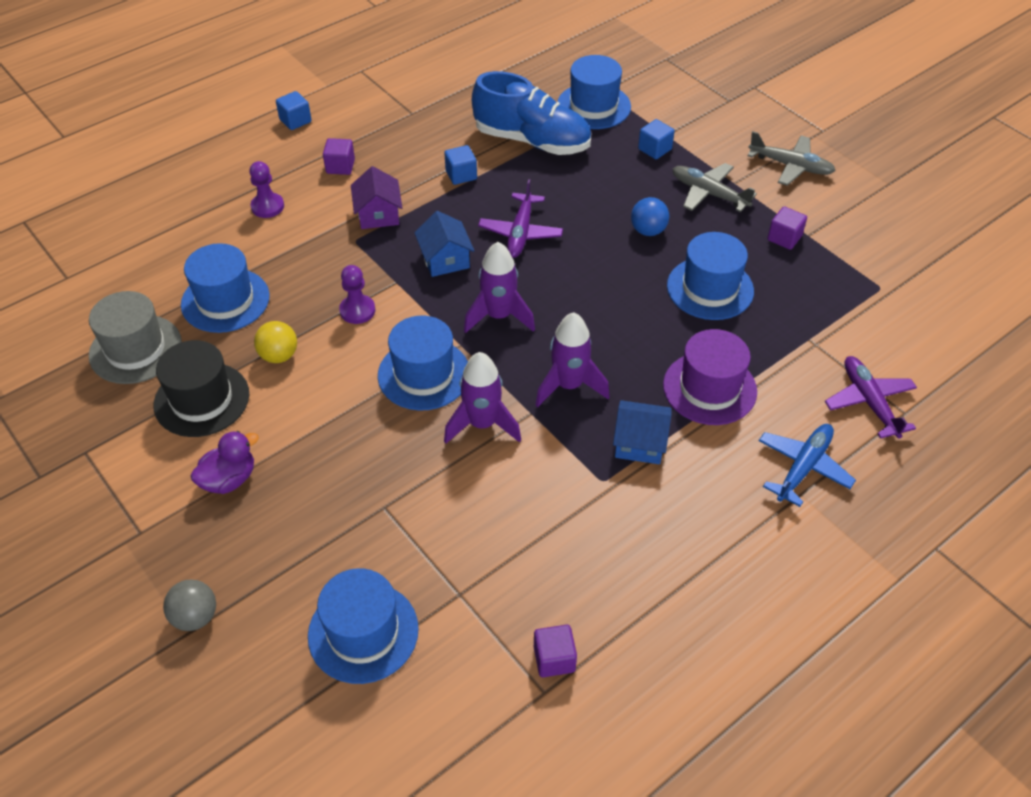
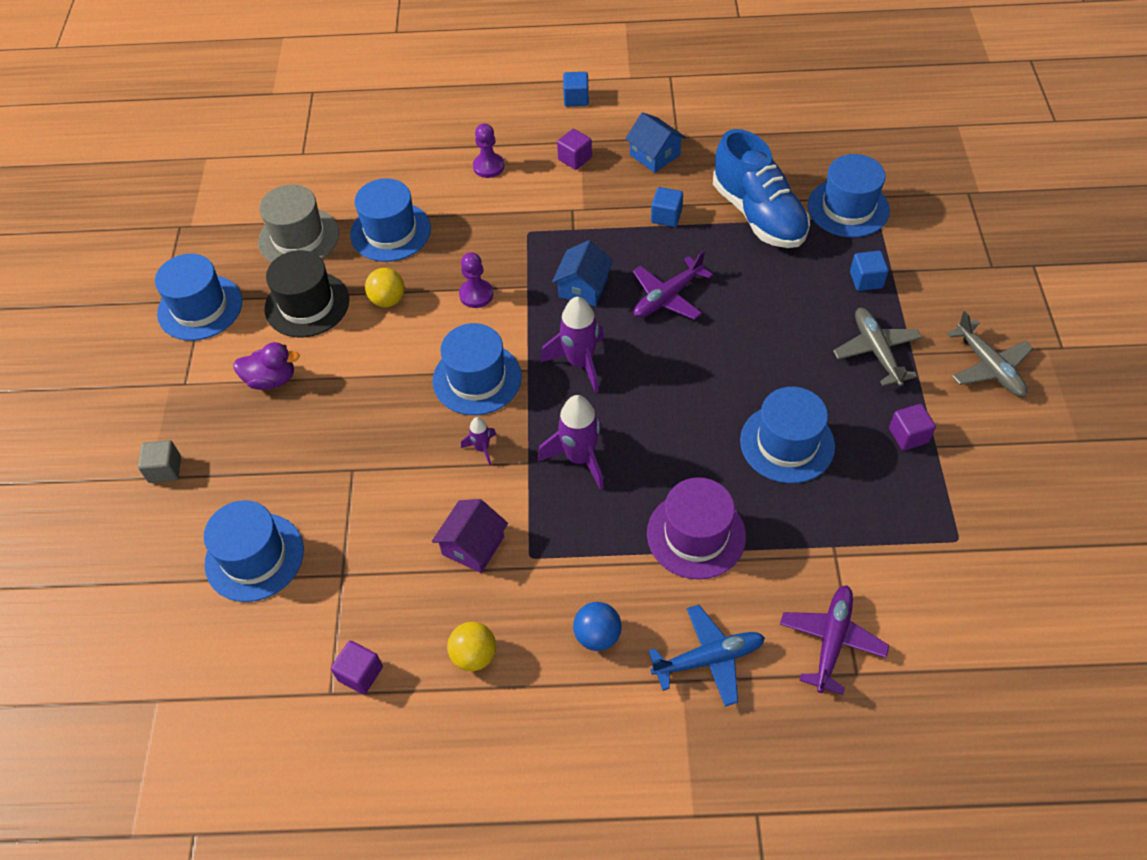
camera: 40 degrees right, 5 degrees up
(89, 460) = (200, 307): none -> blue hat
(195, 617) = (165, 469): grey ball -> grey cube
(378, 214) = (566, 218): purple house -> purple house (473, 545)
(482, 424) = (482, 448): purple rocket -> purple rocket, size x0.52
(632, 581) = (474, 655): none -> yellow ball
(640, 443) = (590, 544): blue house -> blue house (655, 155)
(648, 231) = (782, 356): blue ball -> blue ball (597, 635)

